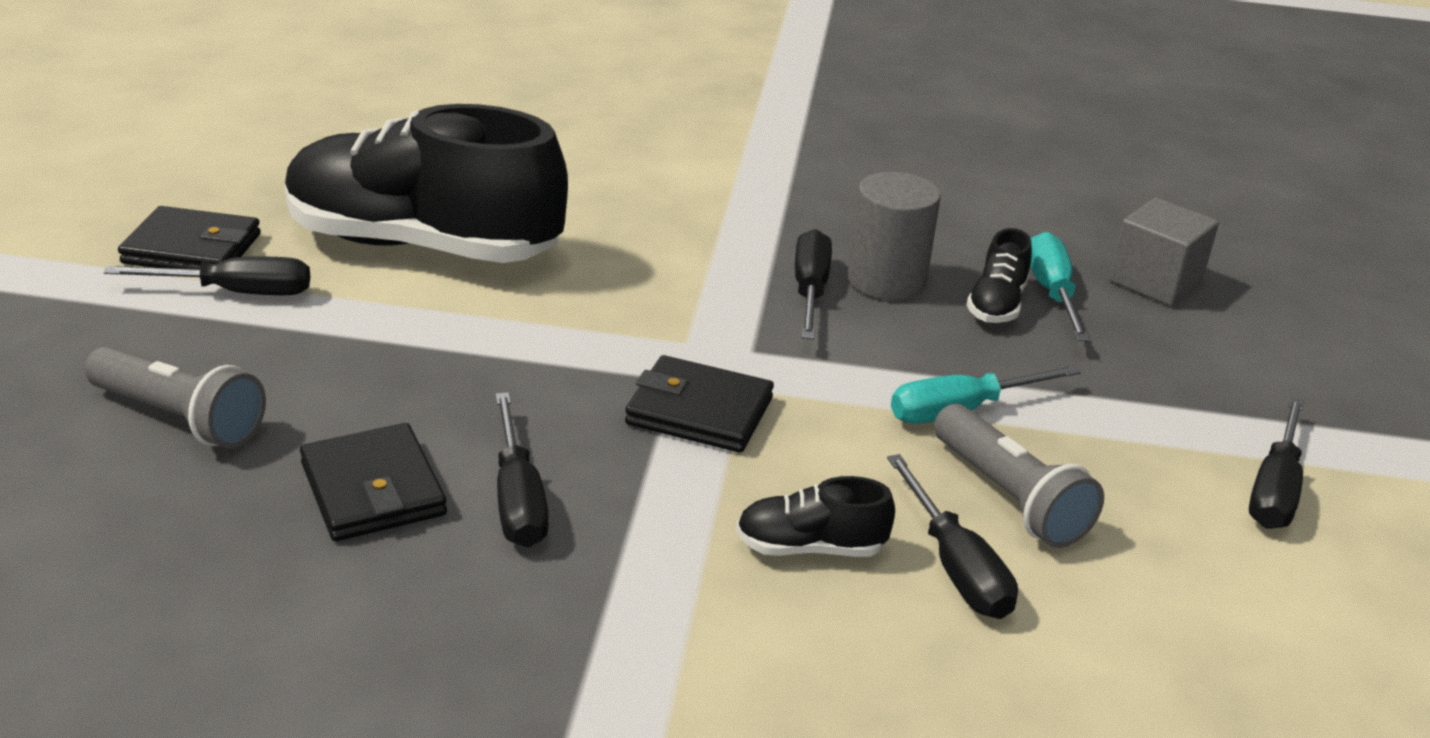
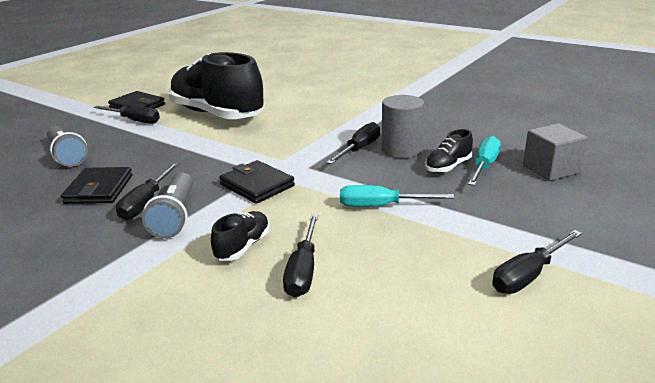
camera: 30 degrees right, 5 degrees down
(810, 548) = (243, 247): black shoe -> black shoe turned 90 degrees clockwise
(1009, 497) = (365, 247): grey flashlight -> grey flashlight (175, 216)

